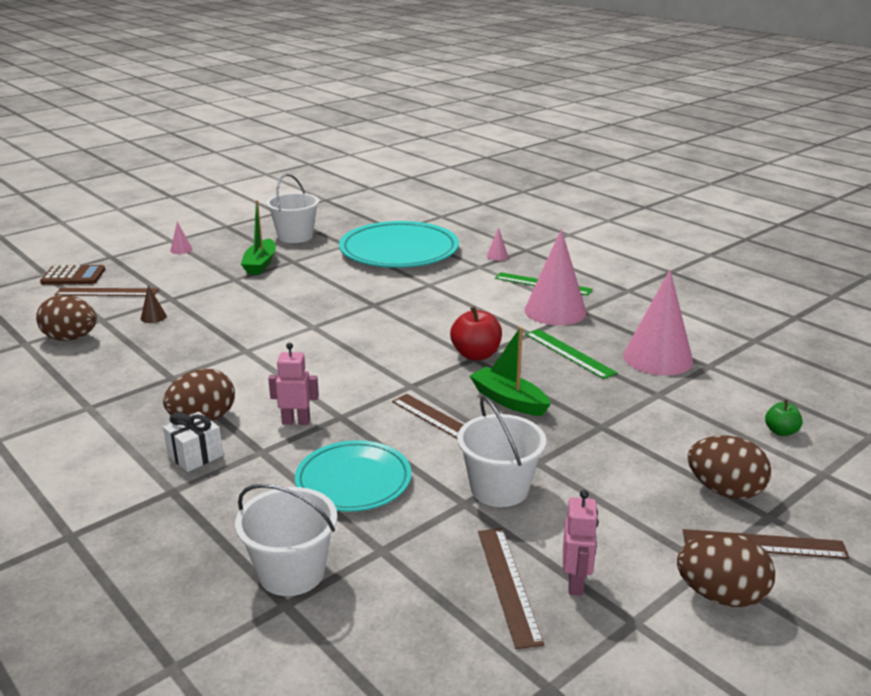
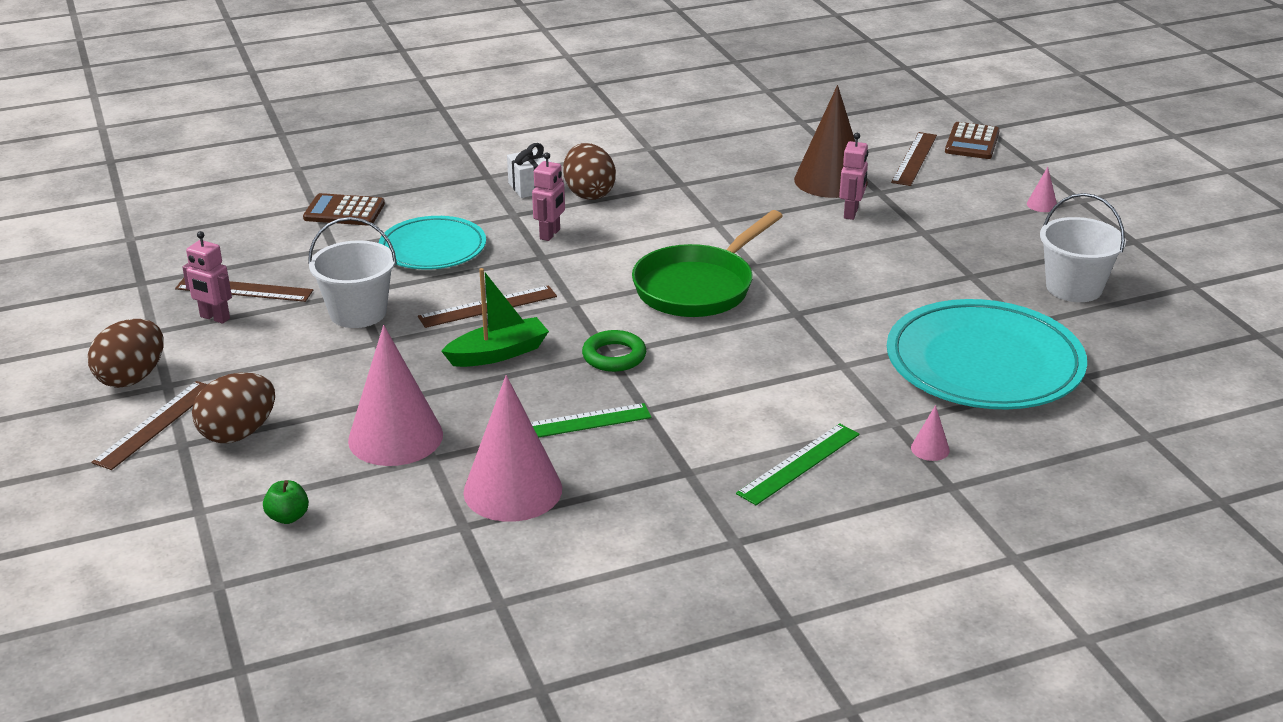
camera: 110 degrees right, 5 degrees up
(71, 338) = (800, 141): brown egg -> none
(153, 317) = (830, 180): brown cone -> brown cone, size x2.48
(212, 304) = (851, 213): none -> pink robot
(260, 264) = (969, 252): green boat -> none
(291, 572) = (344, 211): white bucket -> brown calculator
(357, 341) = (698, 287): none -> green pan
(476, 355) = (614, 356): red apple -> green ring
(555, 311) = (699, 448): pink cone -> pink cone (395, 437)

